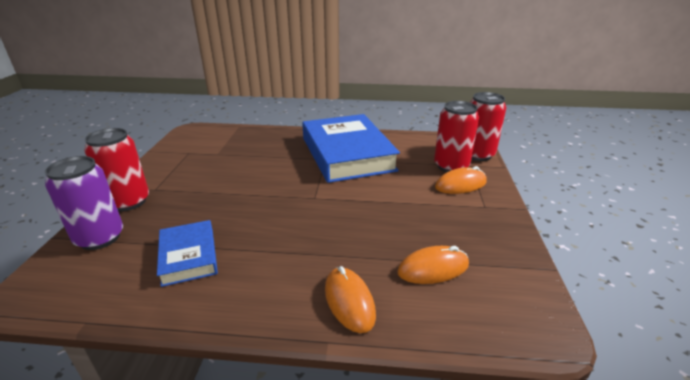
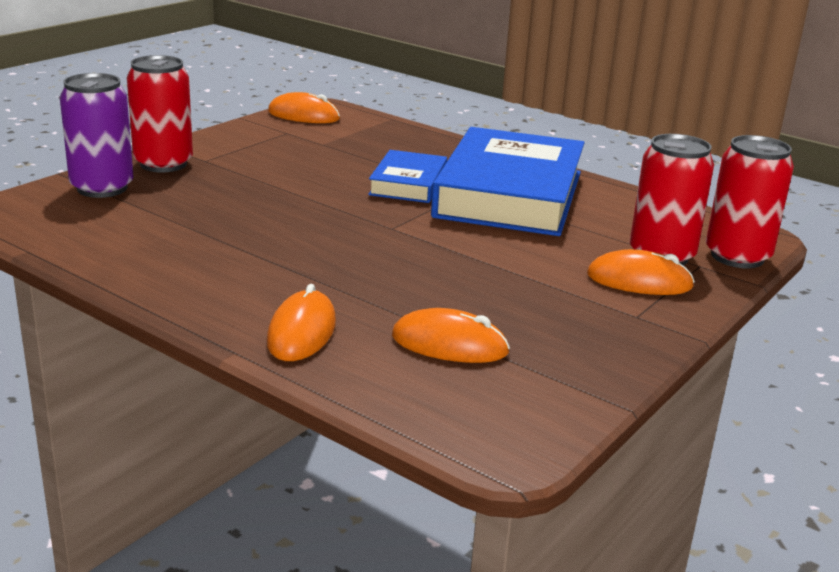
camera: 30 degrees right, 5 degrees down
(187, 138) = (303, 115): none -> orange mouse
(189, 256) = (174, 234): blue book -> blue book (408, 183)

